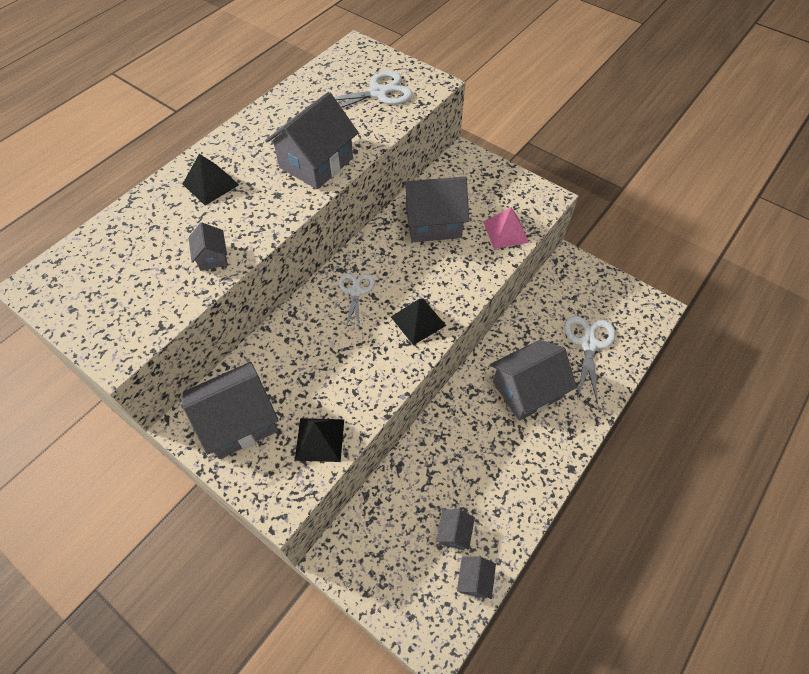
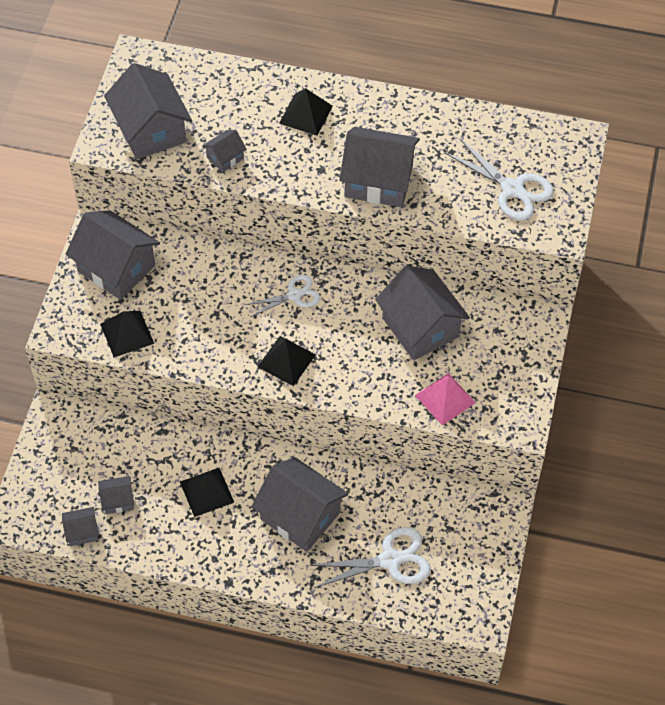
camera: 65 degrees right, 0 degrees up
(132, 304) = (151, 130): none -> grey house
(476, 452) = (206, 492): none -> black pyramid

